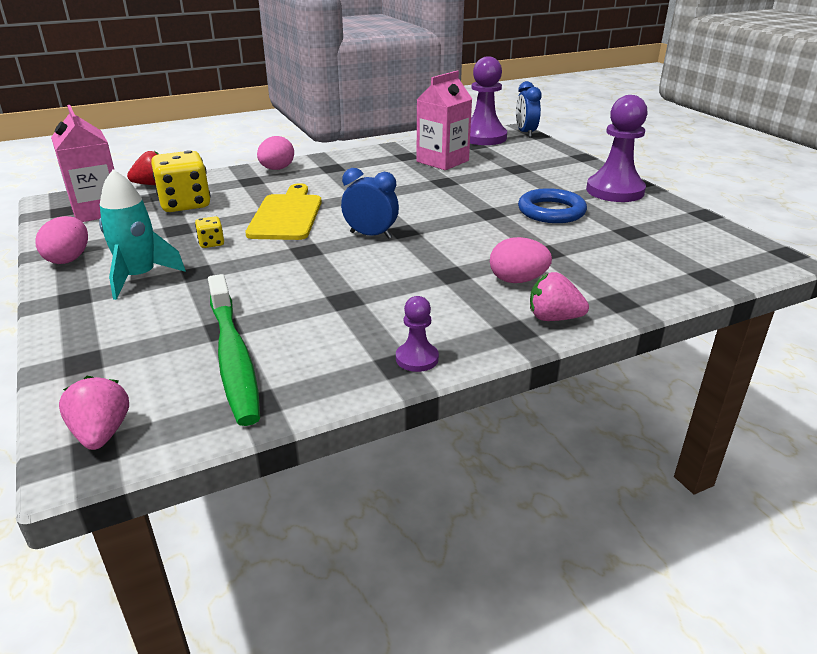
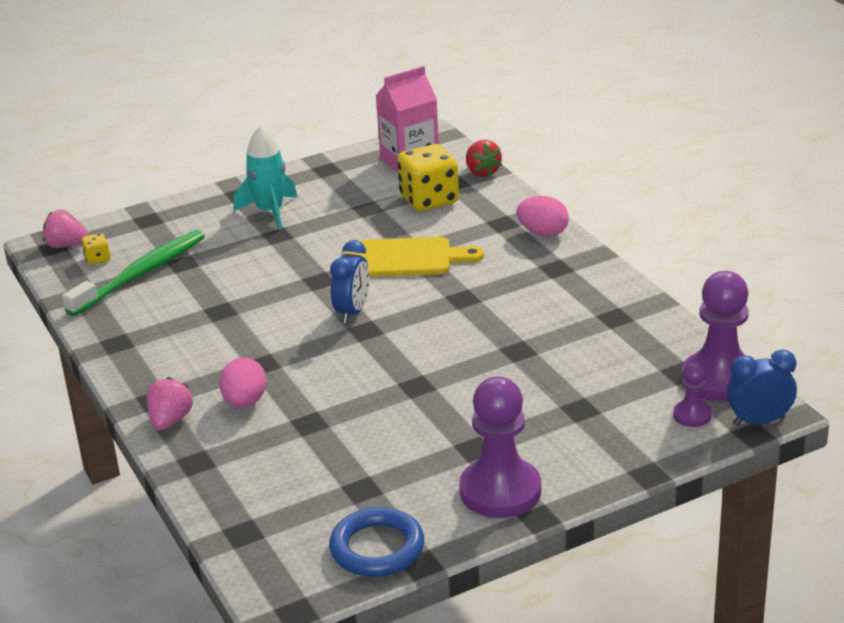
camera: 90 degrees right, 0 degrees up
(69, 259) = (306, 175): pink egg -> none
(102, 433) = (66, 245): pink strawberry -> pink strawberry turned 150 degrees counterclockwise
(211, 243) = (335, 230): yellow dice -> yellow dice (97, 259)
(233, 357) = (141, 274): green toothbrush -> green toothbrush turned 150 degrees clockwise
(417, 358) = (121, 352): purple pawn -> purple pawn (692, 415)
(442, 161) = (597, 346): pink carton -> none
(551, 211) = (423, 432): blue ring -> blue ring (377, 548)

